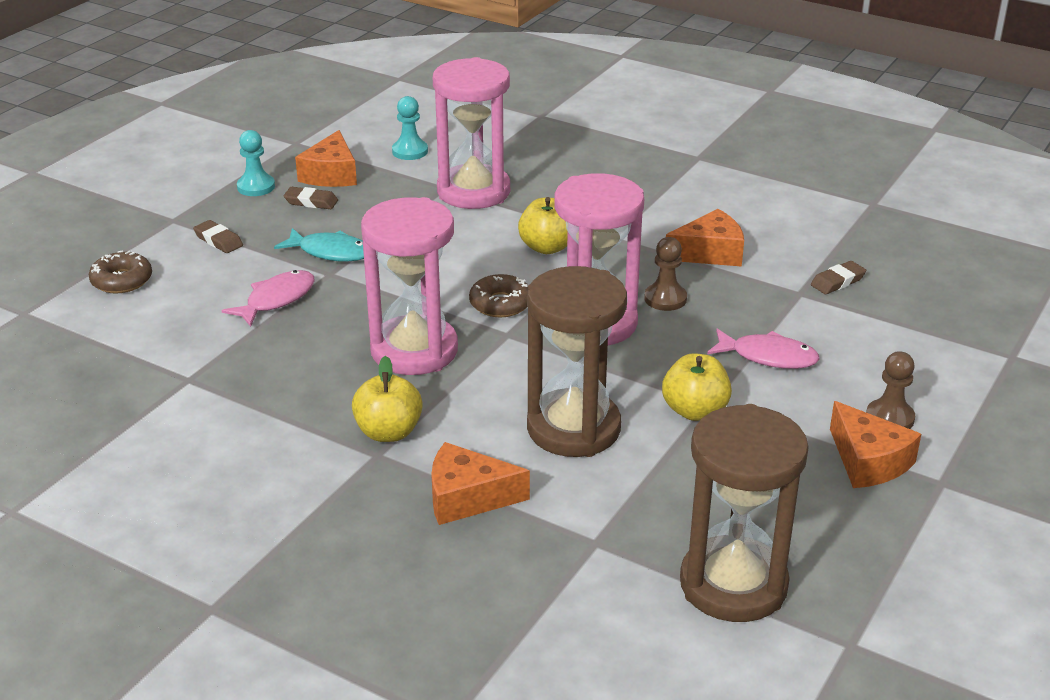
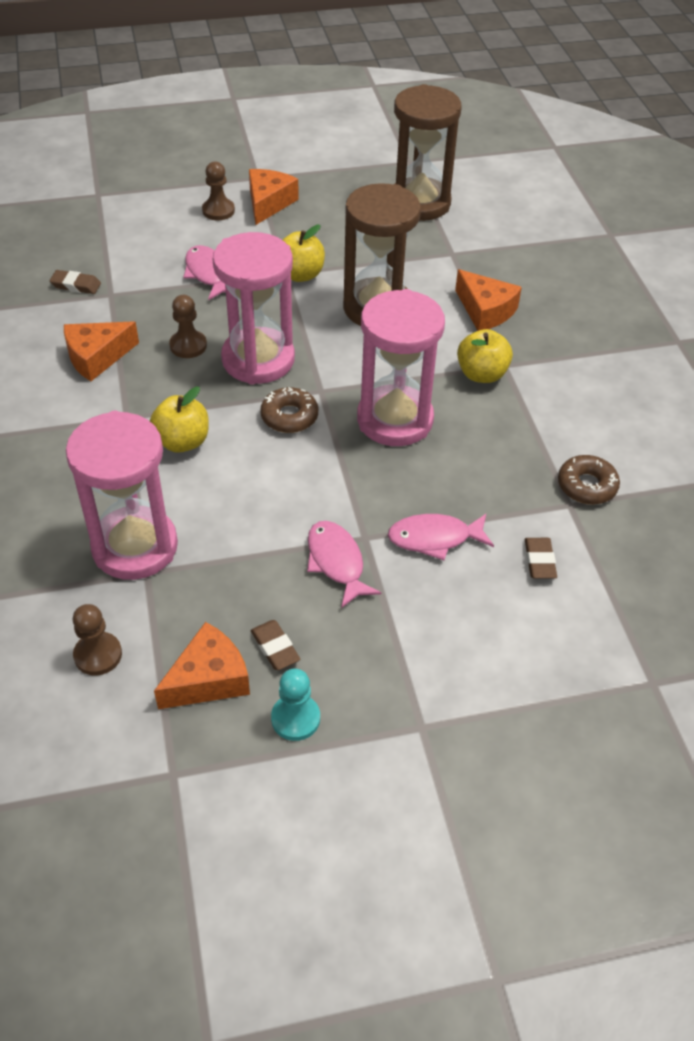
camera: 135 degrees left, 15 degrees up
(122, 280) = (538, 663): brown donut -> brown donut (587, 486)
(218, 240) = (409, 655): brown eraser -> brown eraser (539, 561)
(330, 252) = (336, 562): turquoise fish -> pink fish
(410, 151) = (98, 655): turquoise pawn -> brown pawn
(710, 253) = (97, 357): orange cheese -> orange cheese turned 60 degrees counterclockwise

